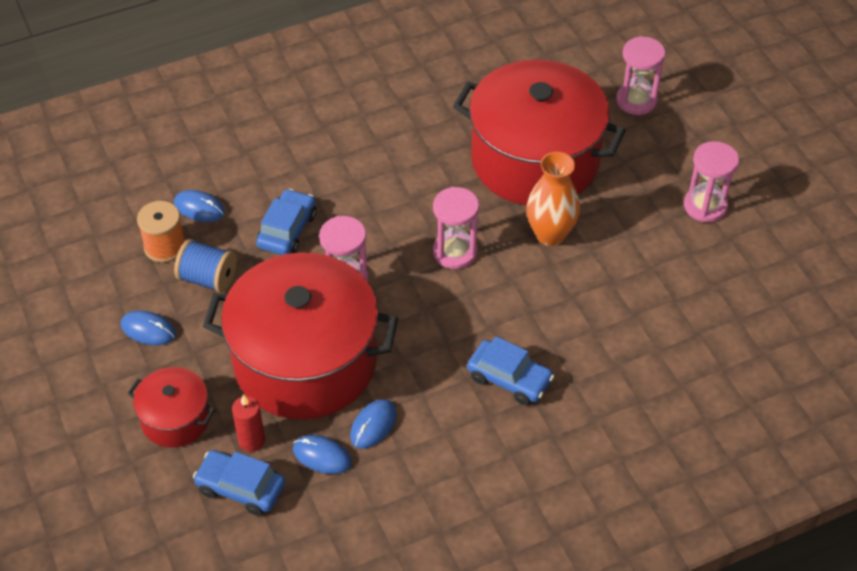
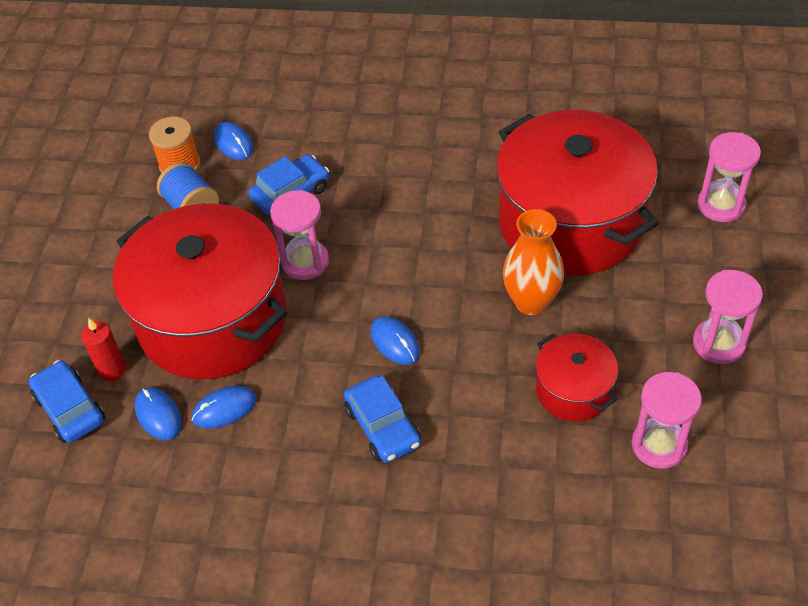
camera: 35 degrees right, 0 degrees up
(148, 330) = (110, 231): blue mouse -> blue mouse (395, 342)
(175, 419) = (68, 319): red pot -> red pot (573, 390)
(455, 252) = (425, 278): pink hourglass -> pink hourglass (659, 445)

